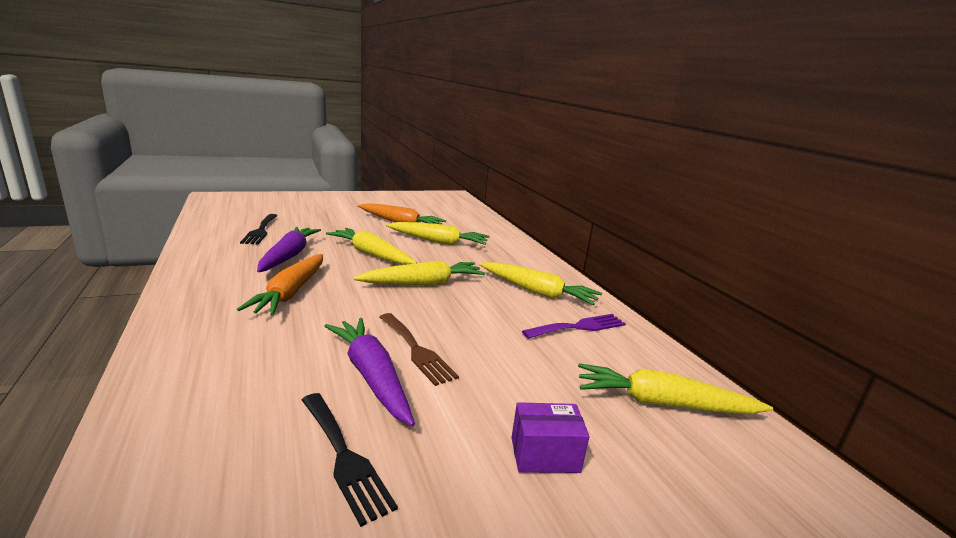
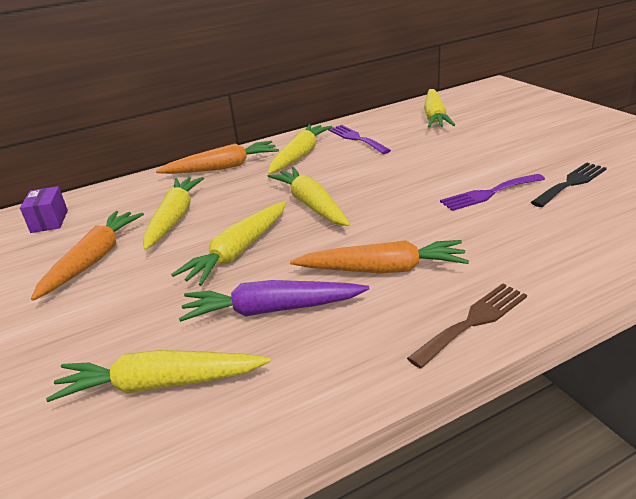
camera: 90 degrees left, 10 degrees up
(260, 230) = (160, 384): black fork -> yellow carrot
(371, 376) = (489, 193): purple carrot -> purple fork
(416, 350) = (440, 185): brown fork -> brown fork (473, 321)
(523, 260) = (223, 167): none -> orange carrot
(544, 455) = (510, 139): purple box -> purple box (49, 221)

